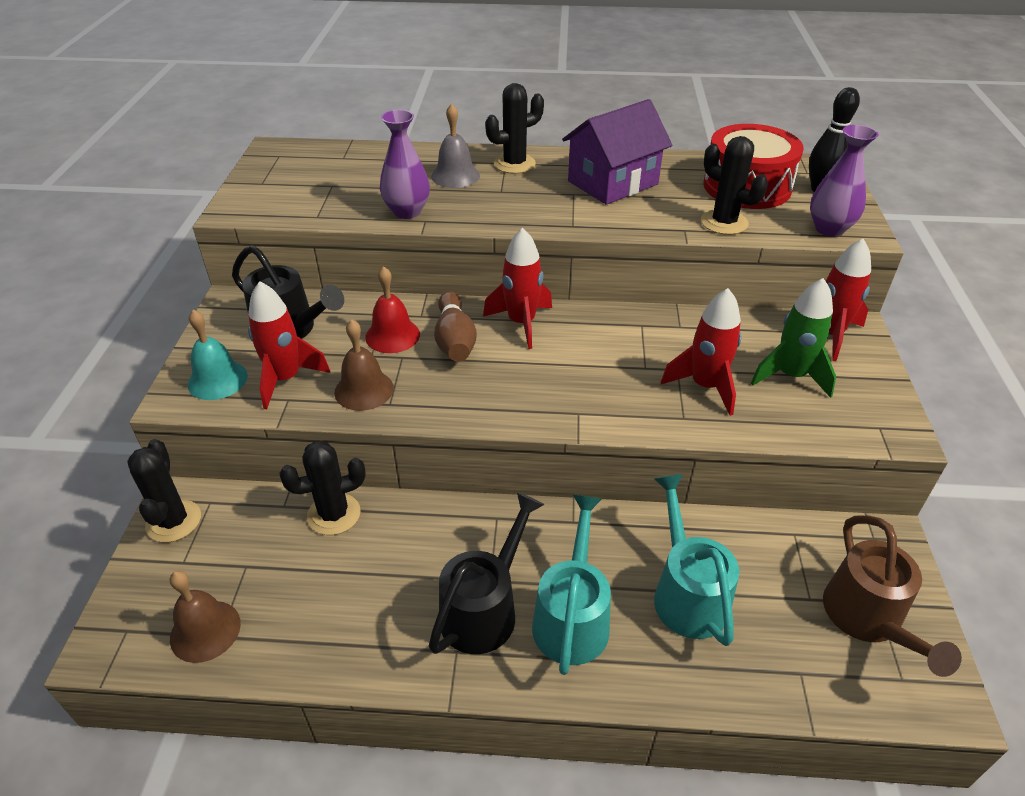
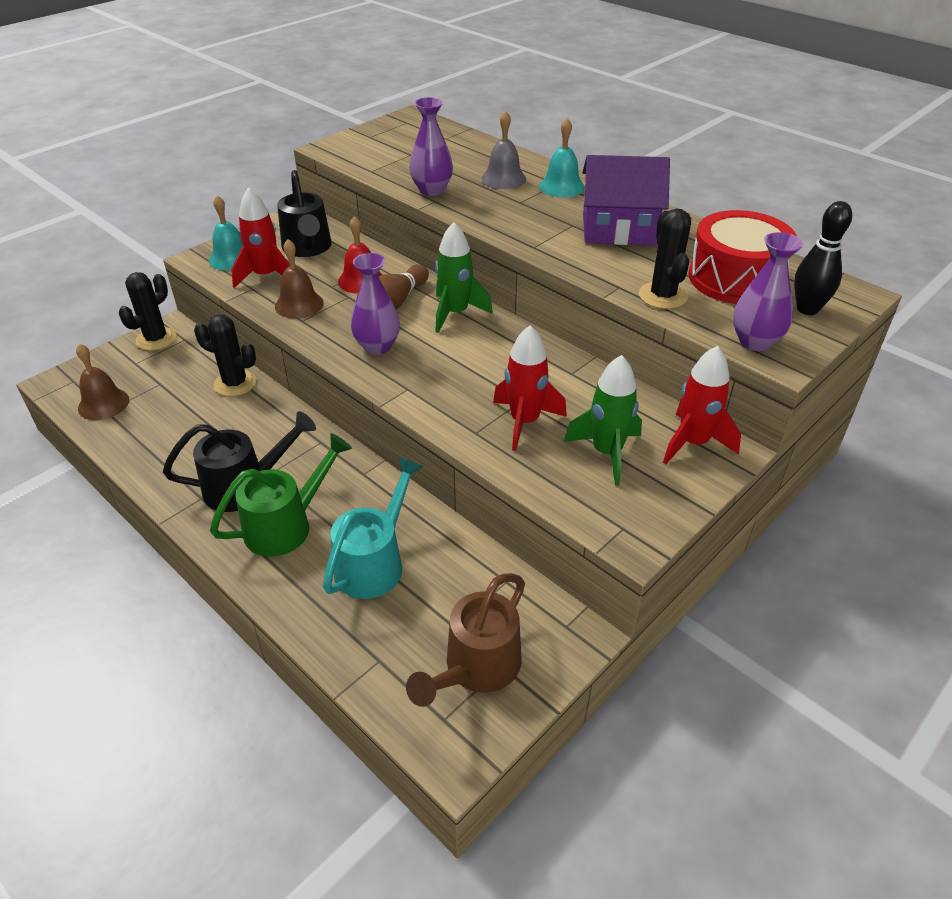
camera: 40 degrees right, 0 degrees up
(498, 389) = (377, 346): none -> purple vase
(514, 164) = (561, 186): black cactus -> turquoise bell
(521, 323) = (455, 313): red rocket -> green rocket
(572, 616) = (287, 525): turquoise watering can -> green watering can

